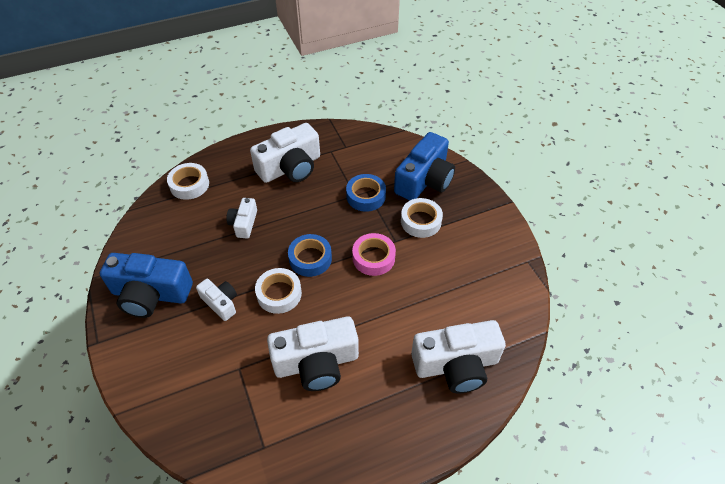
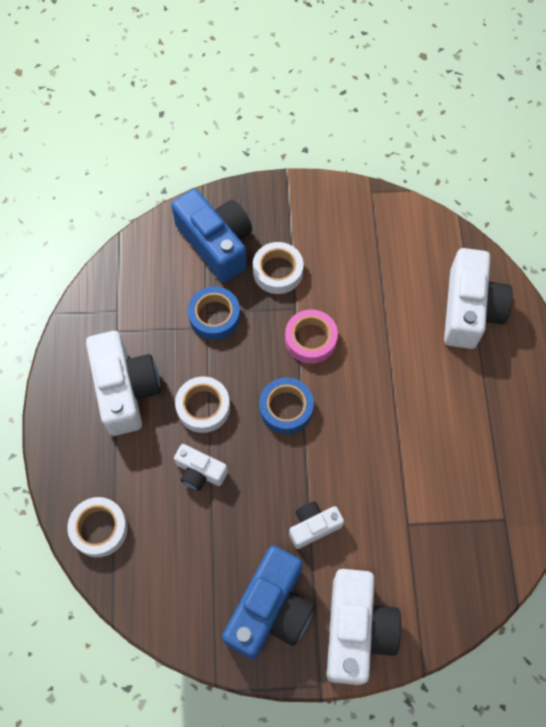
camera: 70 degrees left, 15 degrees up
(279, 294) = (324, 456): white tape -> white tape (203, 407)
(316, 363) = (426, 441): white camera -> white camera (356, 630)

